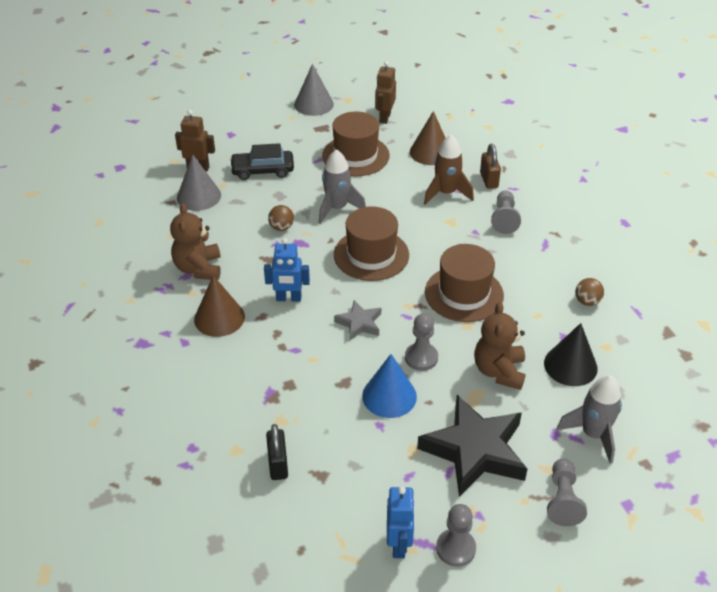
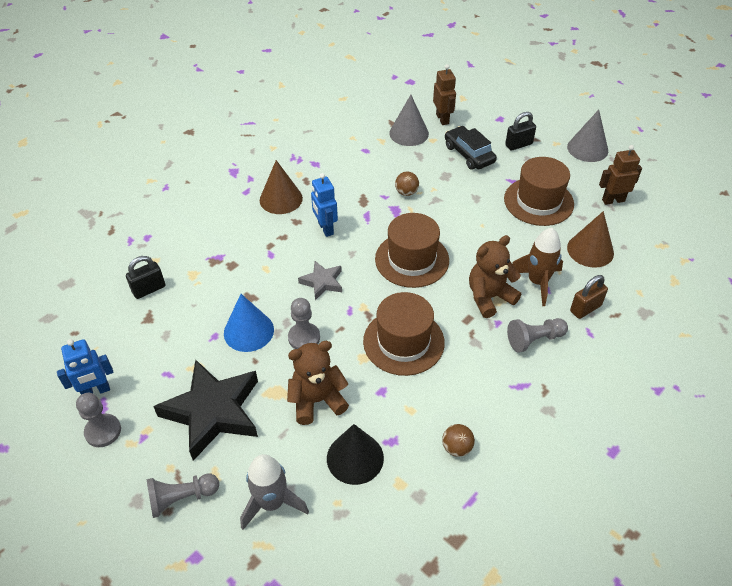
camera: 65 degrees right, 5 degrees up
(198, 268) = (327, 167): brown teddy bear -> brown teddy bear (489, 297)
(276, 138) = (518, 145): none -> black padlock
(337, 208) = (456, 216): grey rocket -> none

